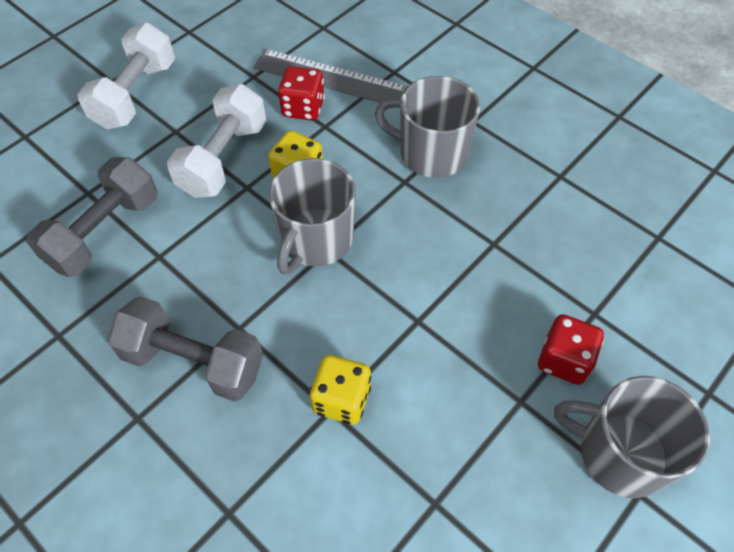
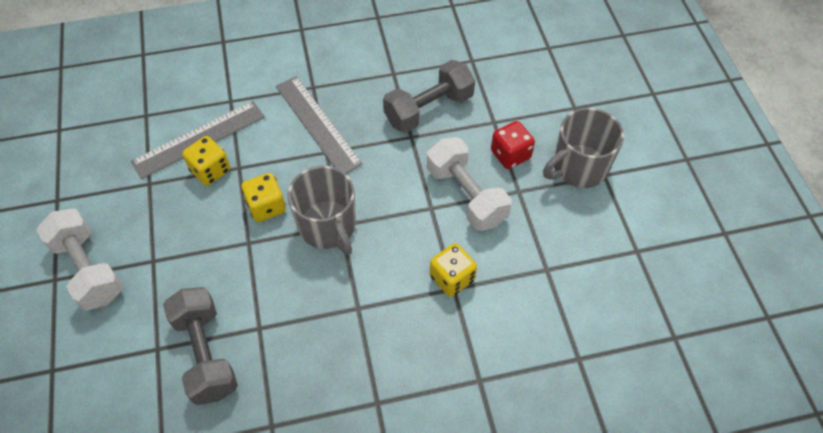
camera: 55 degrees left, 0 degrees up
(194, 361) = (362, 347): grey dumbbell -> grey dumbbell (428, 109)
(223, 158) = (209, 243): white dumbbell -> white dumbbell (466, 195)
(303, 108) = (210, 170): red dice -> yellow dice
(431, 153) = (317, 124): grey mug -> grey ruler

